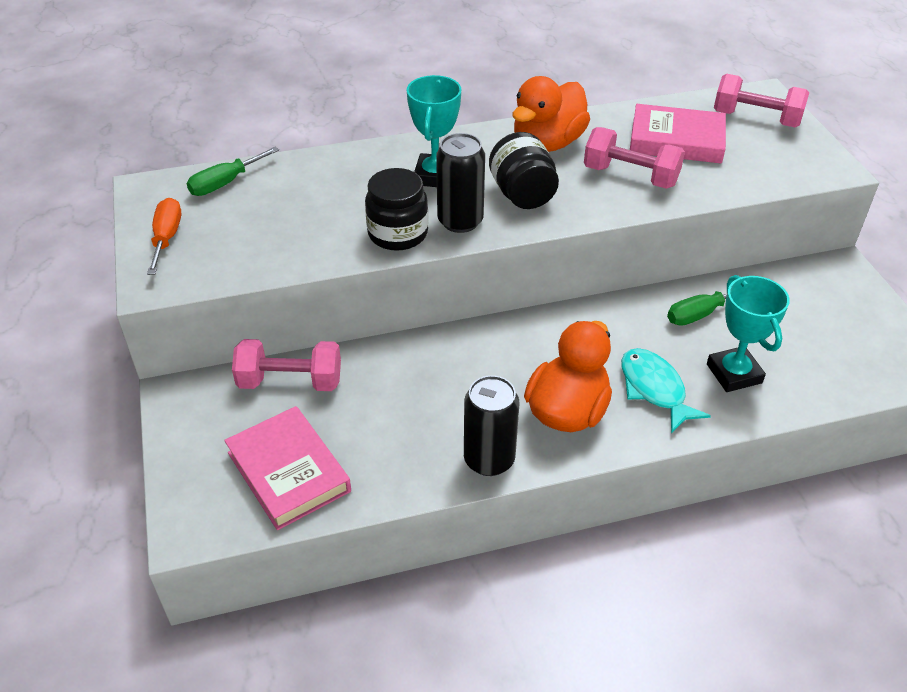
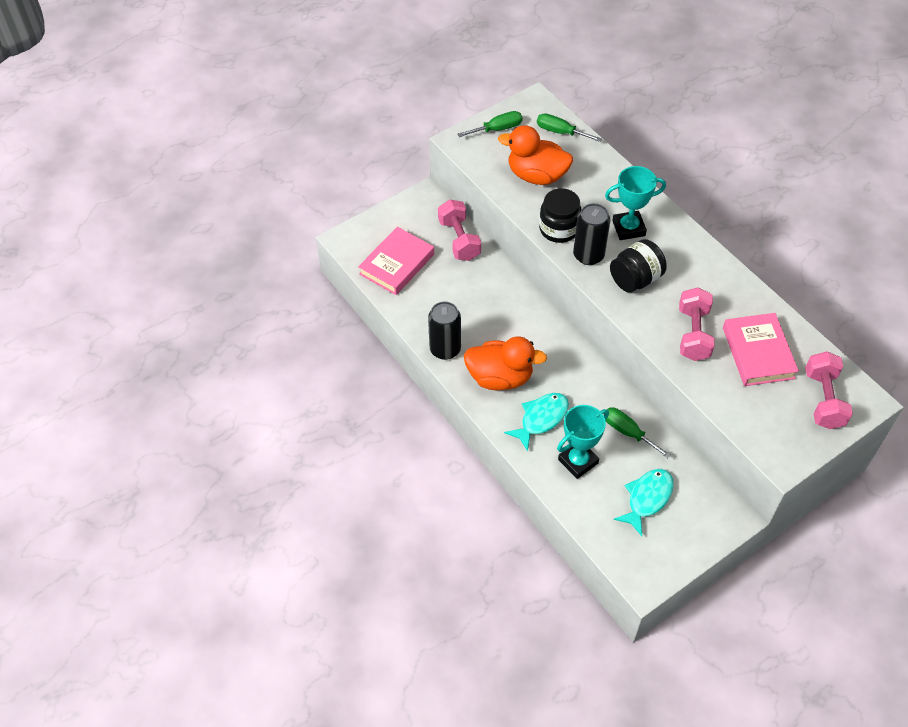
camera: 70 degrees right, 10 degrees up
(166, 238) = (497, 129): orange screwdriver -> green screwdriver
(547, 143) = (704, 277): orange duck -> orange duck (536, 175)
(805, 328) = (647, 499): none -> turquoise fish

